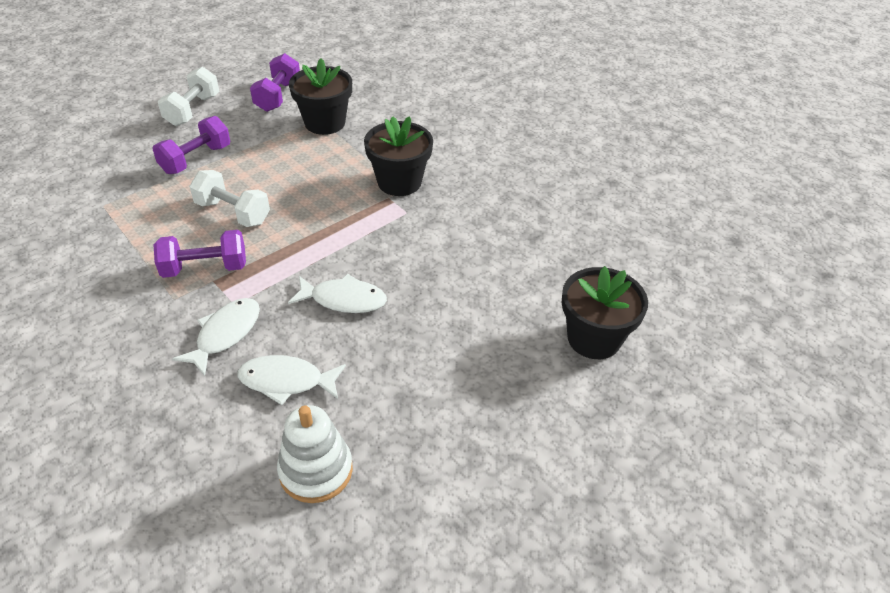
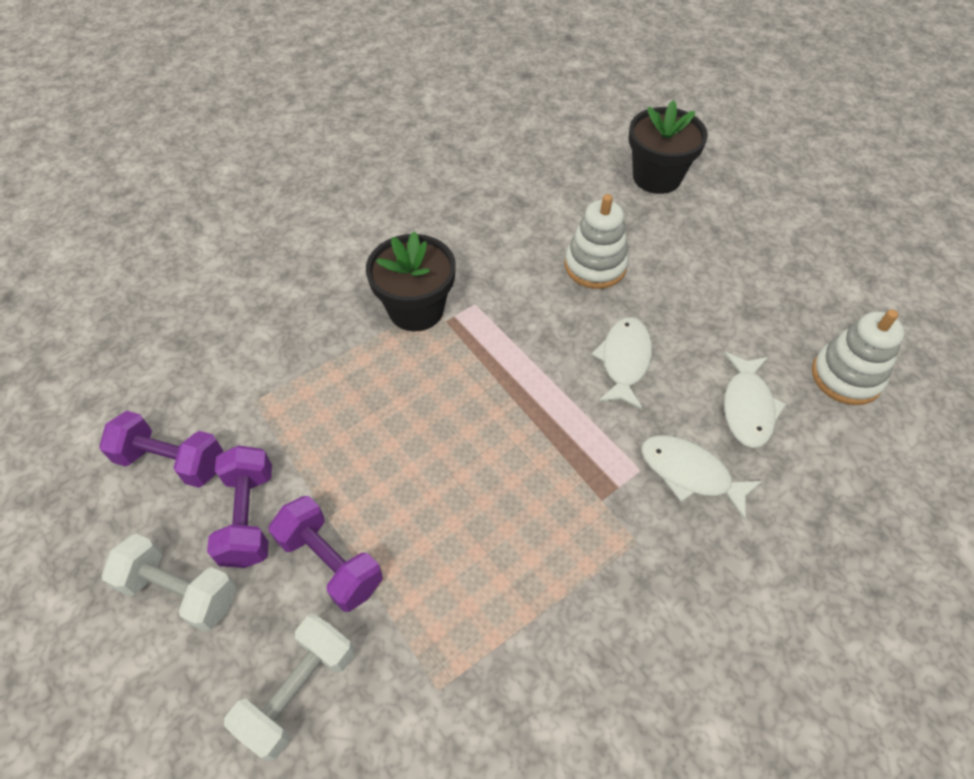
camera: 85 degrees left, 10 degrees up
(205, 268) = (579, 512): purple dumbbell -> purple dumbbell (249, 517)
(233, 212) = (466, 492): white dumbbell -> white dumbbell (299, 691)
(325, 123) = (265, 393): black flower pot -> none
(456, 285) = (595, 266): none -> white stacking toy

